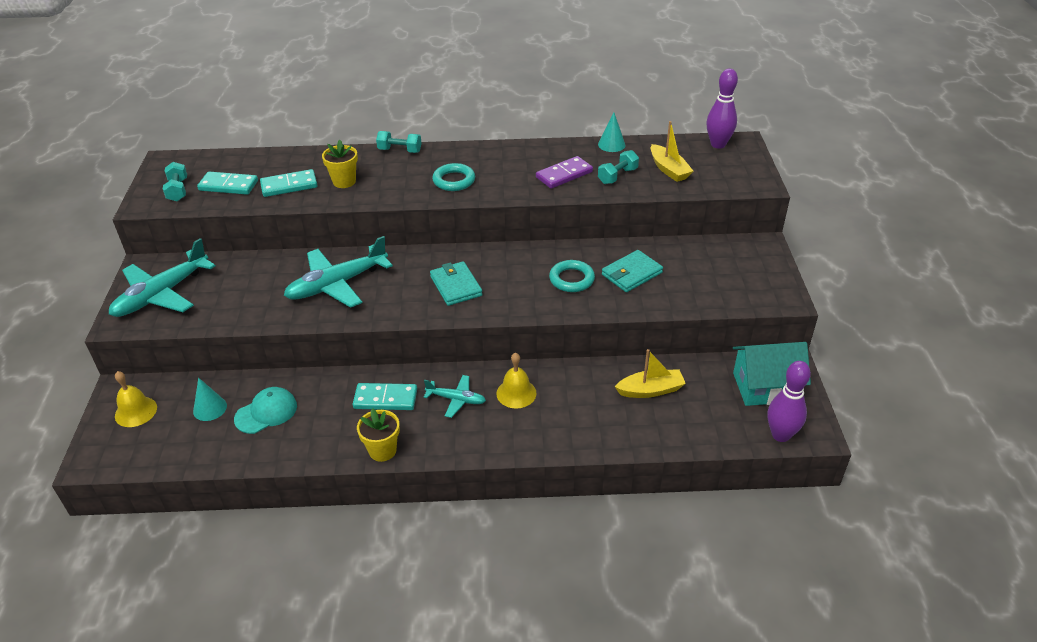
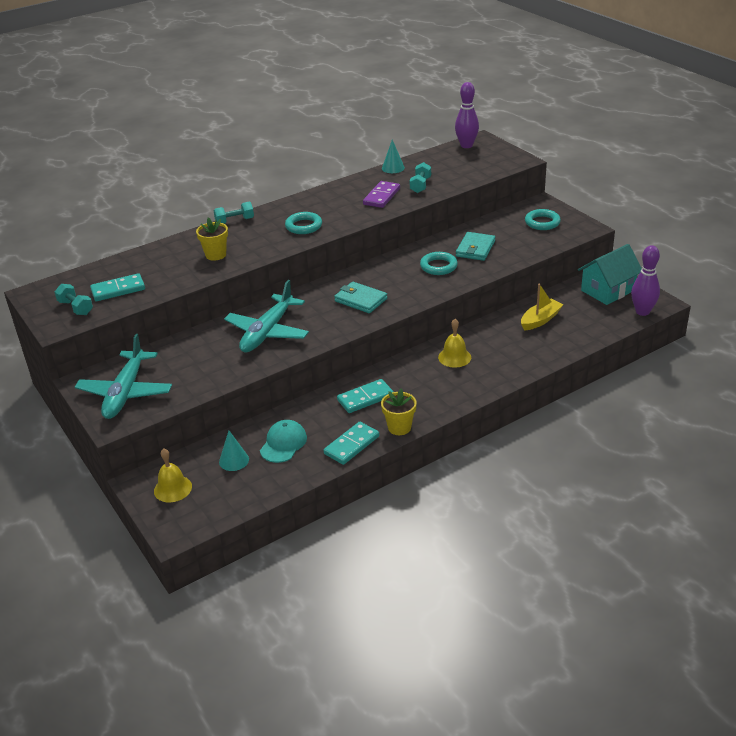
camera: 30 degrees left, 5 degrees down
(289, 185) = (172, 272): turquoise domino -> turquoise domino (351, 445)
(456, 399) = (417, 377): turquoise plane -> none
(669, 169) = (451, 170): yellow boat -> none
(739, 270) = (542, 222): none -> turquoise ring

